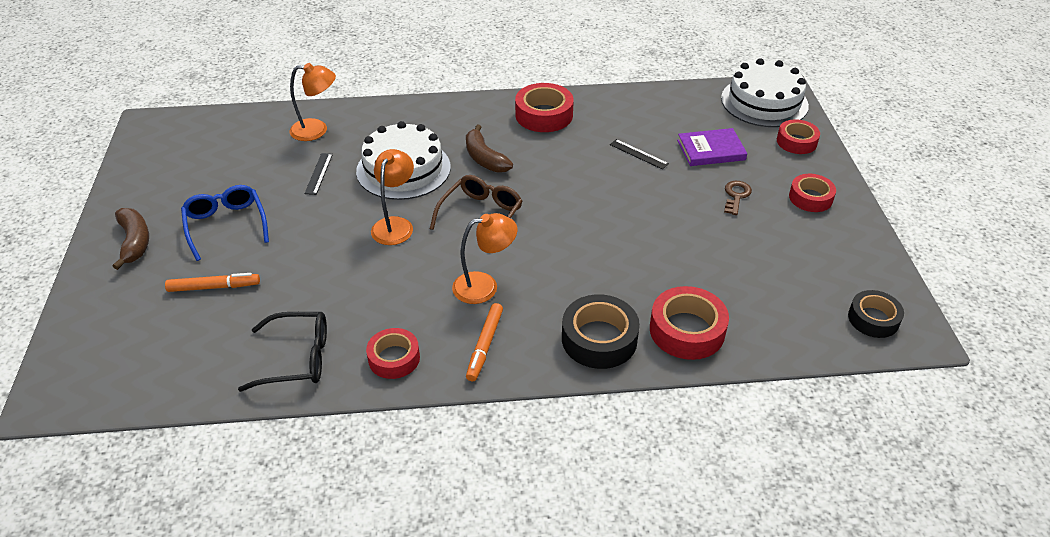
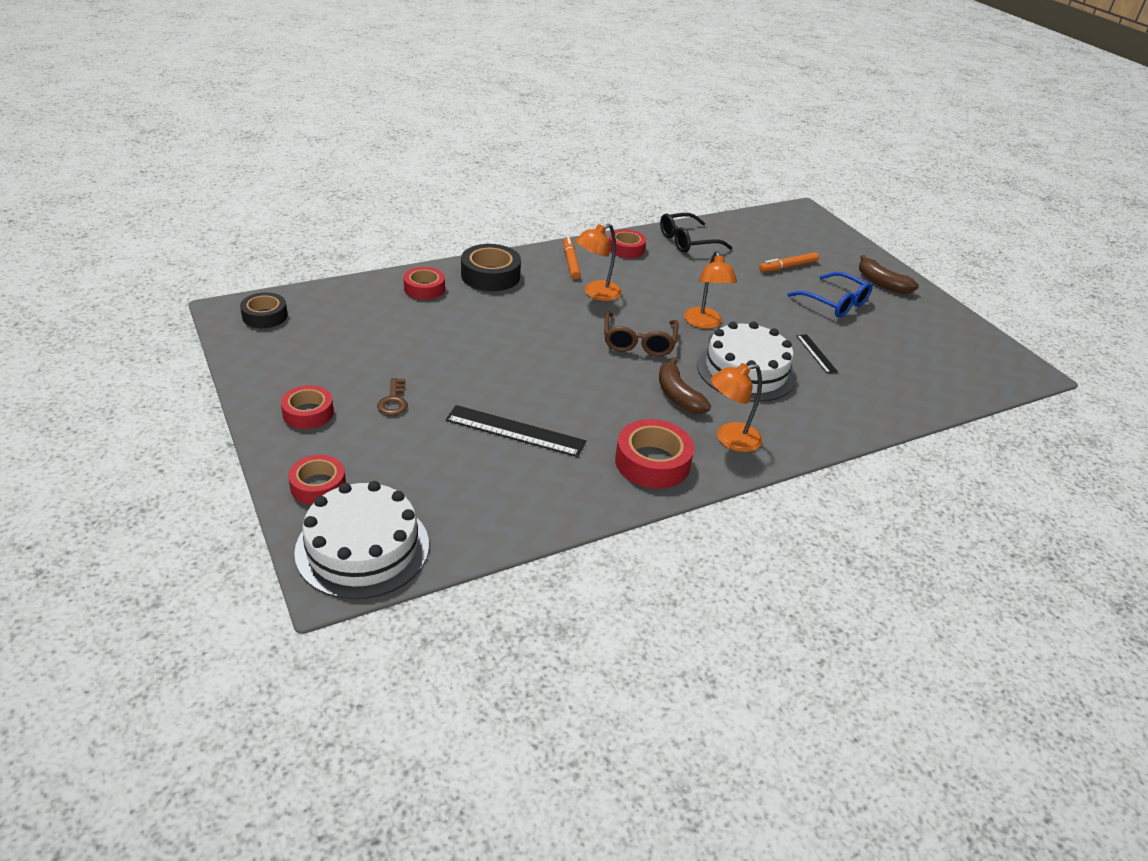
camera: 155 degrees right, 5 degrees down
(317, 130) = (872, 395): orange lamp -> orange lamp (730, 439)
(484, 158) = (678, 395): brown banana -> brown banana turned 150 degrees counterclockwise
(638, 154) = (515, 431): black ruler -> black ruler, size x1.83
(687, 330) = (424, 289): red tape -> red tape, size x0.67
(711, 150) = (430, 452): purple book -> none

